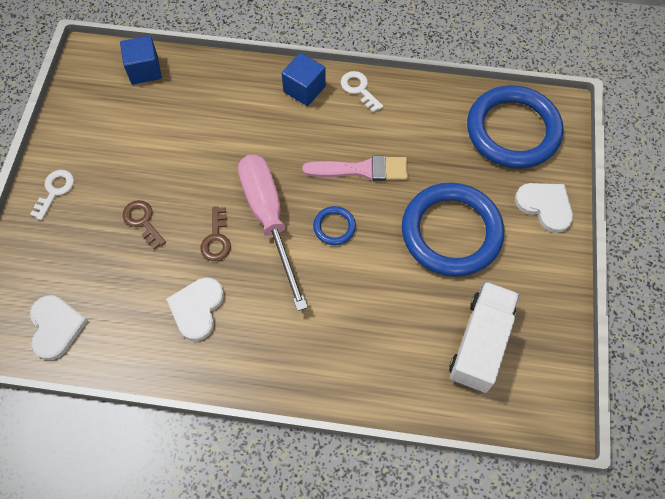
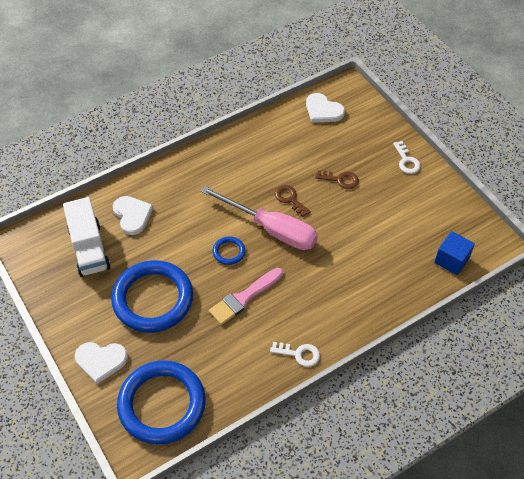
camera: 140 degrees right, 10 degrees down
(197, 308) = (263, 162): white heart -> white heart (132, 215)
(304, 89) = (336, 325): blue cube -> none

